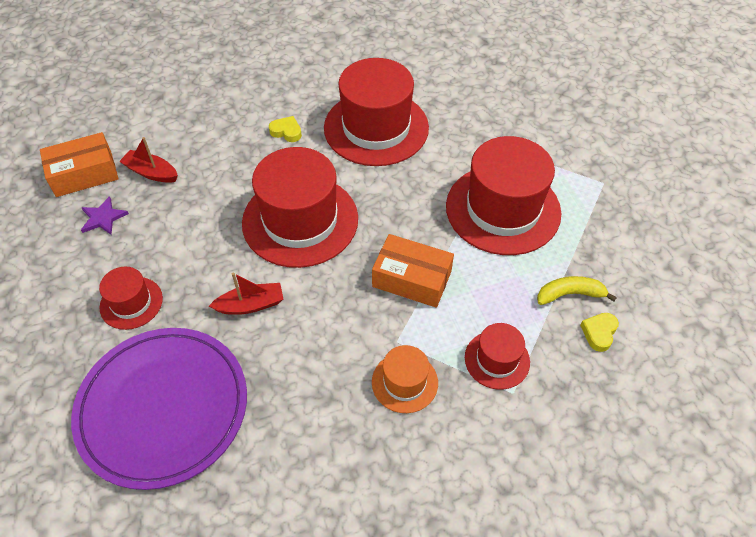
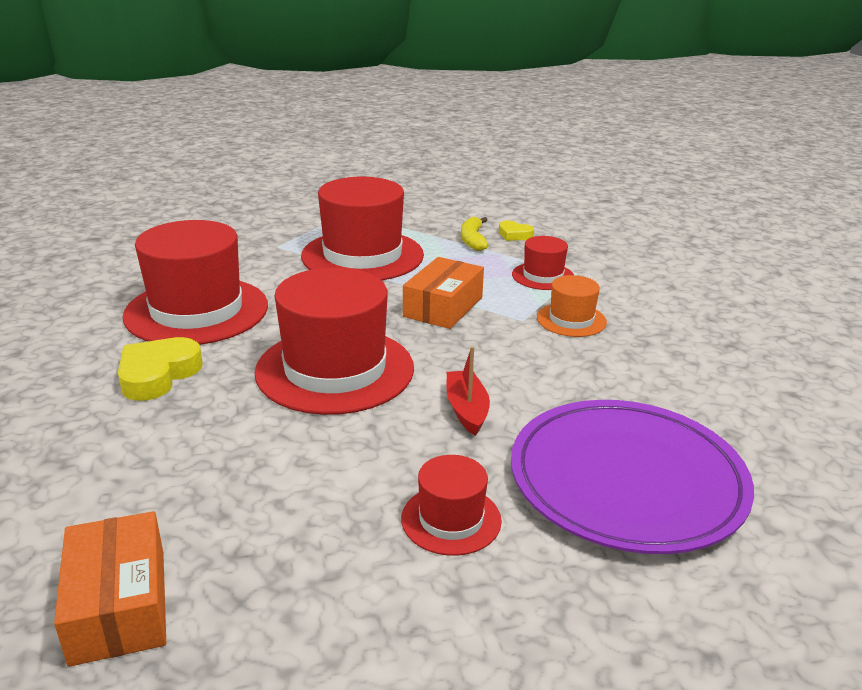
camera: 85 degrees left, 25 degrees down
(103, 218) = (254, 567): purple star -> none
(151, 172) = (168, 509): red boat -> none
(286, 132) = (158, 375): yellow heart -> yellow heart, size x1.76

